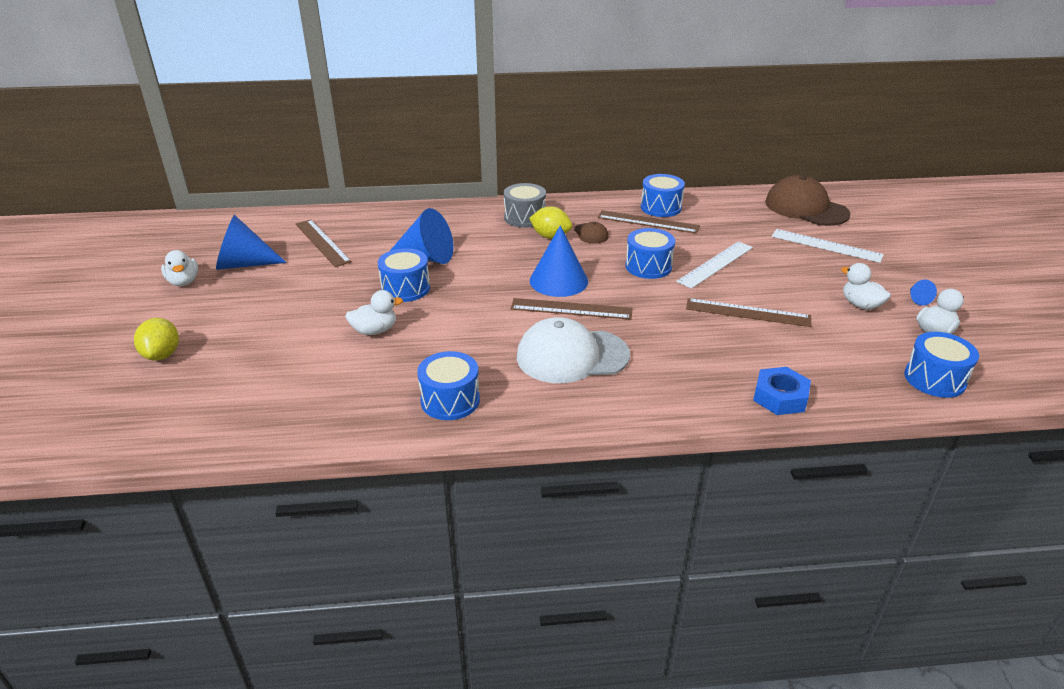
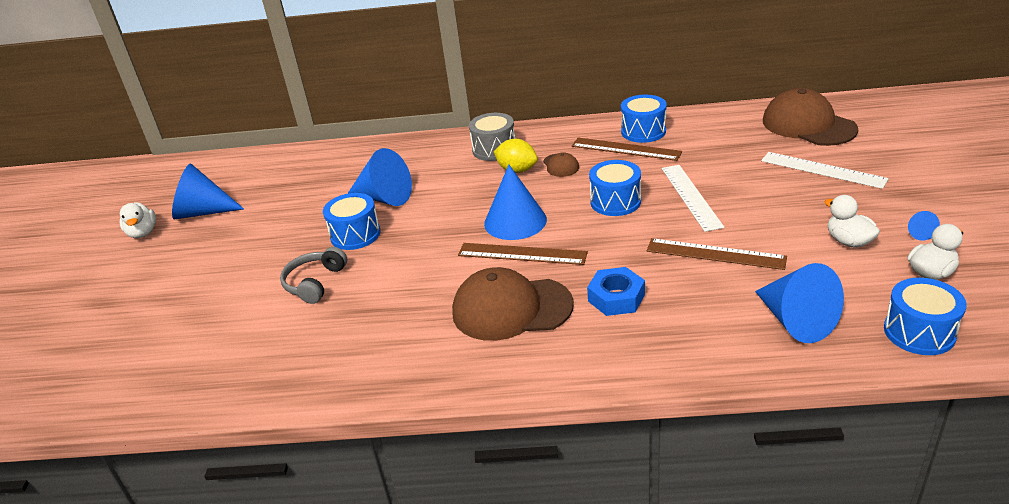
camera: 10 degrees right, 0 degrees up
(162, 355) = (107, 313): yellow lemon -> none
(322, 242) = (284, 185): brown ruler -> none
(375, 330) = (315, 283): white duck -> grey headphones
(450, 400) = (374, 361): blue drum -> none
(572, 356) = (511, 308): white cap -> brown cap
(715, 264) = (690, 196): white ruler -> white ruler turned 60 degrees counterclockwise
(780, 397) = (731, 356): blue nut -> blue nut (616, 298)
(829, 369) = (795, 321): none -> blue cone

